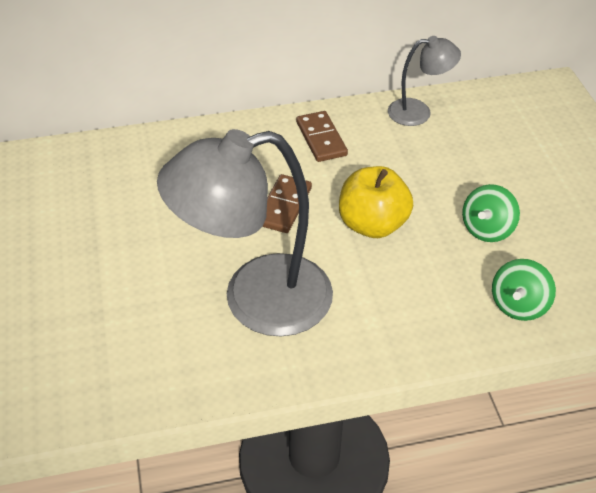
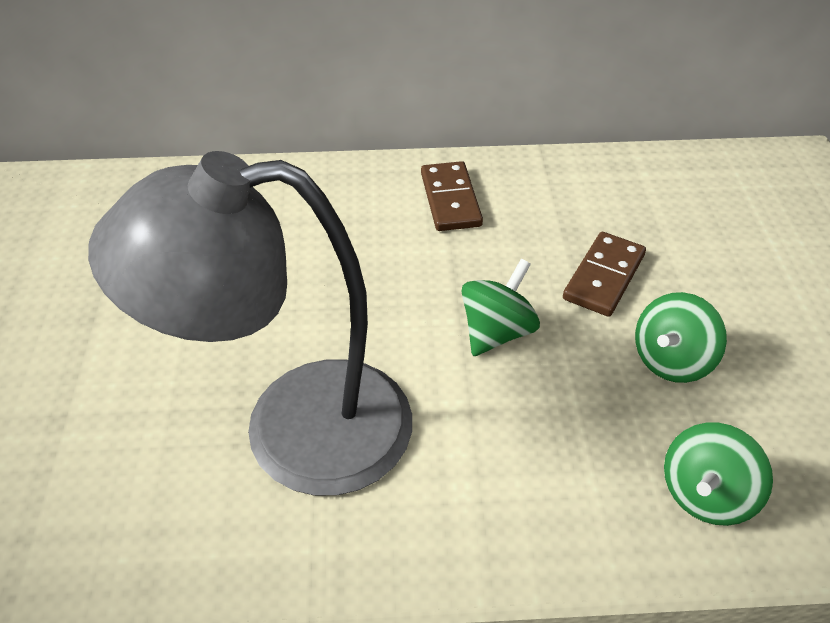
camera: 10 degrees right, 0 degrees up
(284, 206) = (374, 289): brown domino -> brown domino (604, 277)
(372, 224) = (496, 332): yellow apple -> green spinning top
(418, 112) = (596, 176): grey lamp -> none

